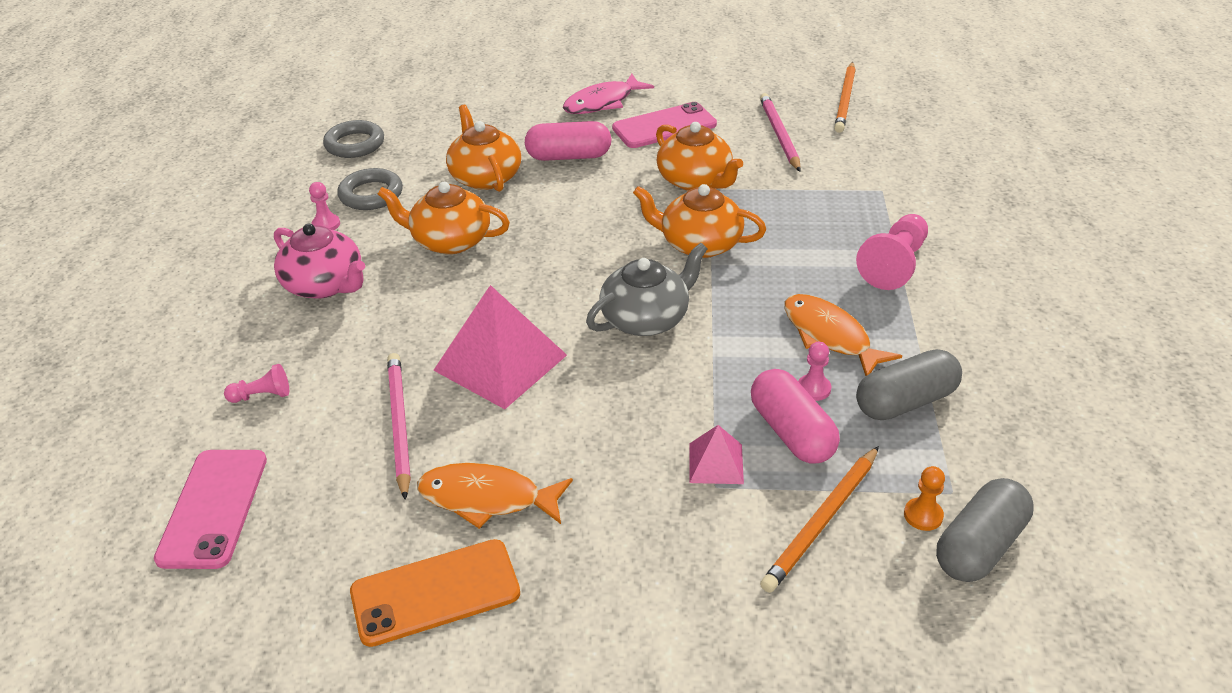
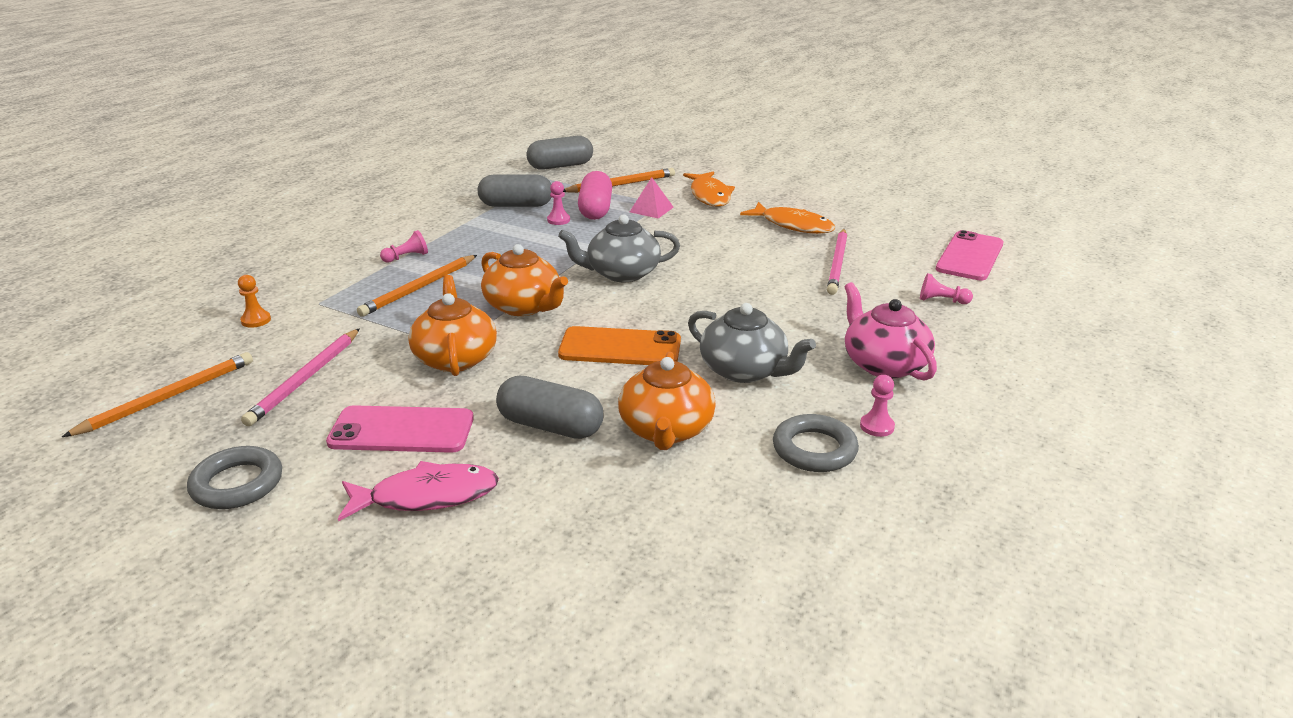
camera: 155 degrees left, 10 degrees down
(355, 144) = (819, 543): grey ring -> grey ring (237, 484)
(435, 592) = (836, 205): orange phone -> orange phone (620, 348)
(450, 241) = (744, 370): orange teapot -> grey teapot
(500, 362) = (749, 276): pink pyramid -> none
(569, 156) = (550, 426): pink capsule -> grey capsule
(821, 232) = (419, 288): none -> orange pencil
(830, 336) = (512, 236): orange fish -> orange fish (709, 195)
(894, 265) = (406, 257): pink pawn -> pink pawn, size x0.53
(923, 515) = (571, 176): orange pawn -> orange pawn (256, 320)

